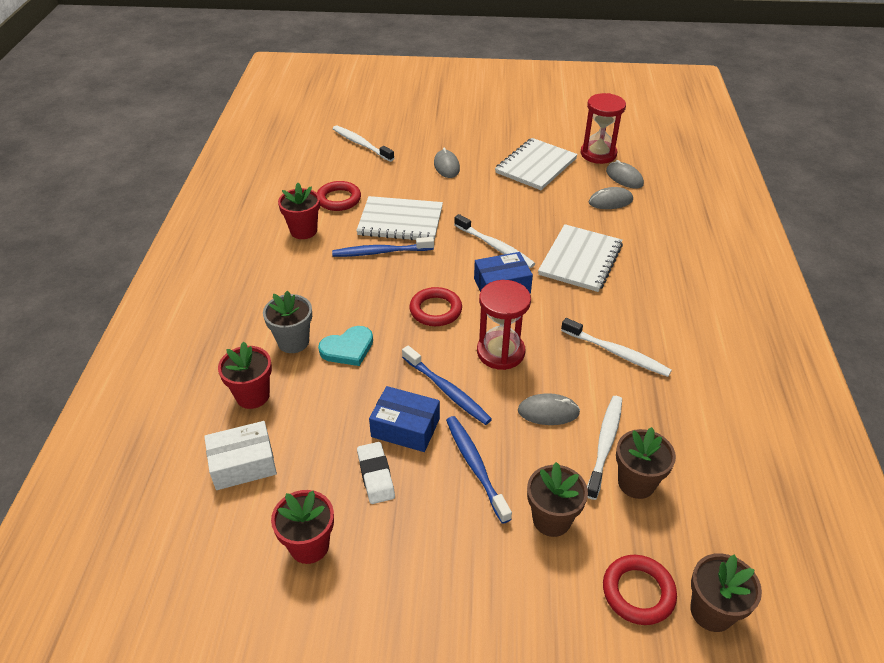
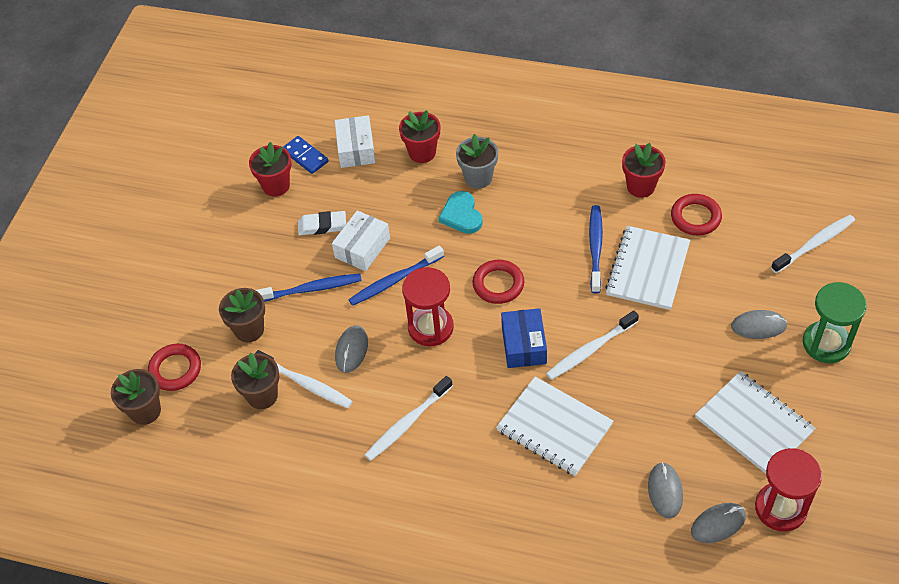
camera: 105 degrees right, 10 degrees up
(254, 521) = (305, 156): none -> blue domino
(405, 428) = (362, 248): blue box -> white box
(454, 139) = (826, 343): none -> green hourglass

